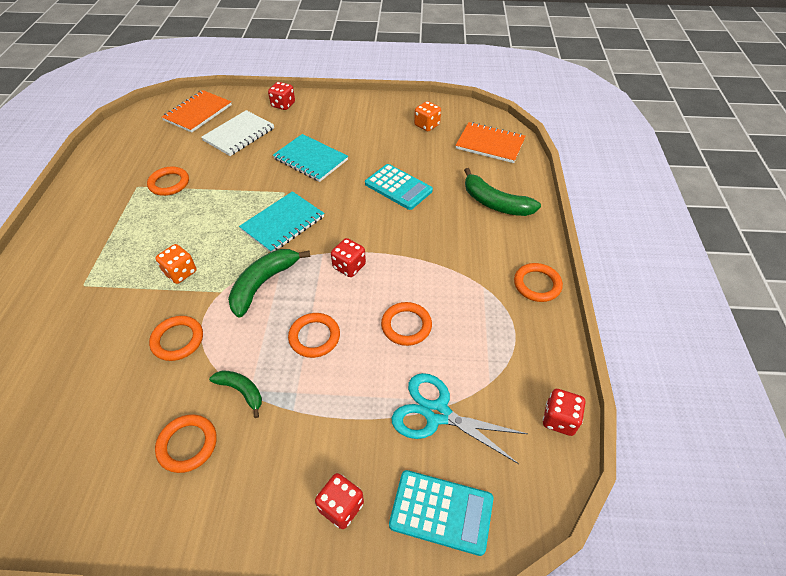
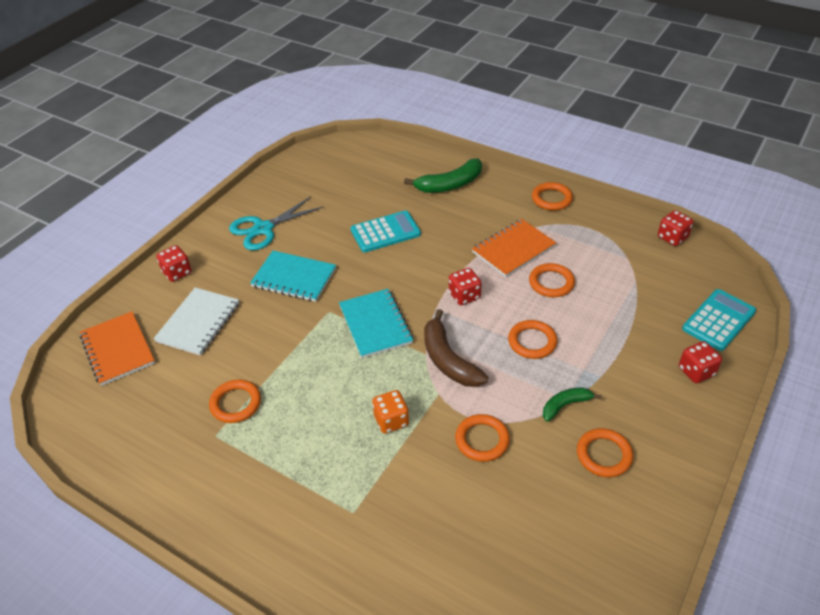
camera: 60 degrees left, 5 degrees down
(239, 135) = (198, 323): white notebook -> white notebook turned 45 degrees clockwise
(263, 284) = (448, 360): green banana -> brown banana
(310, 159) = (294, 278): turquoise notebook -> turquoise notebook turned 45 degrees clockwise
(427, 125) = (312, 184): orange dice -> none
(437, 413) = (641, 295): turquoise scissors -> turquoise scissors (263, 229)
(490, 144) = (373, 158): orange notebook -> orange notebook (513, 249)

